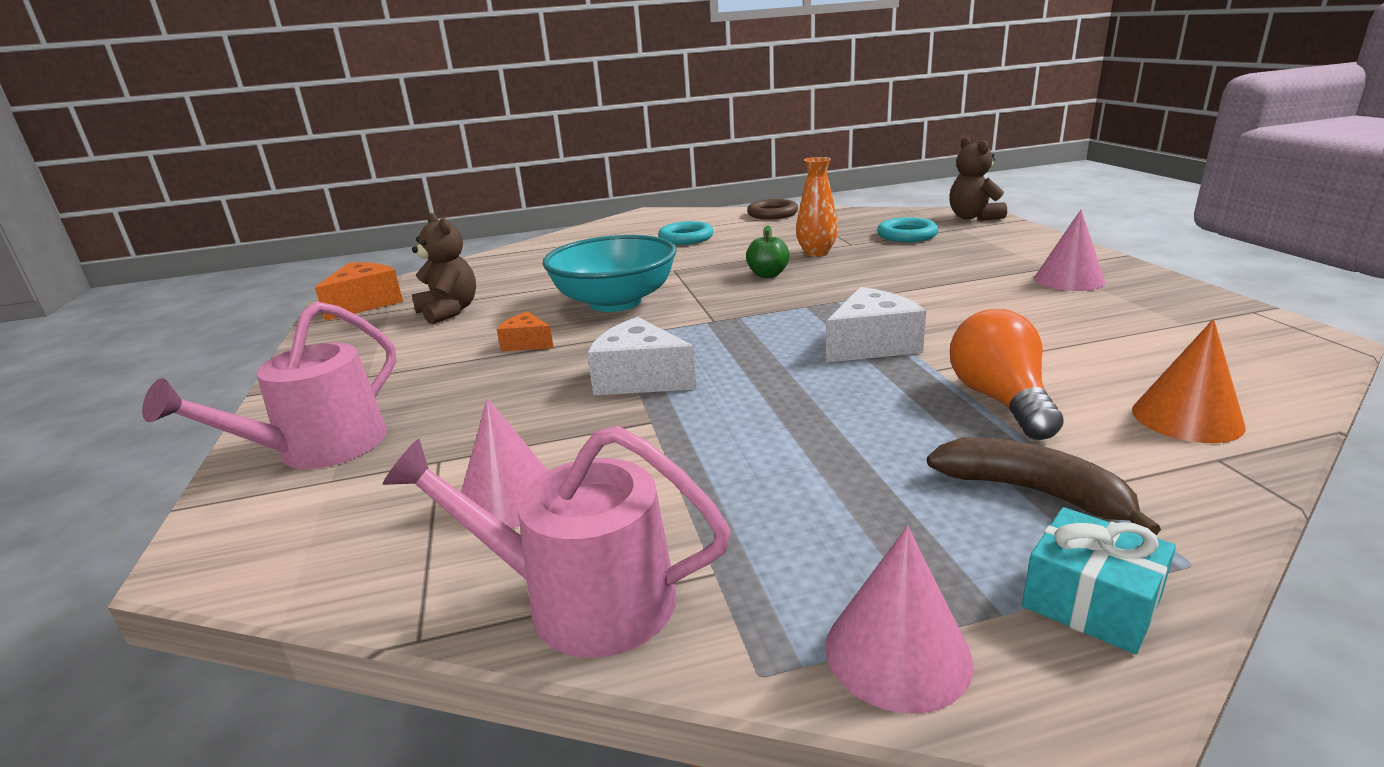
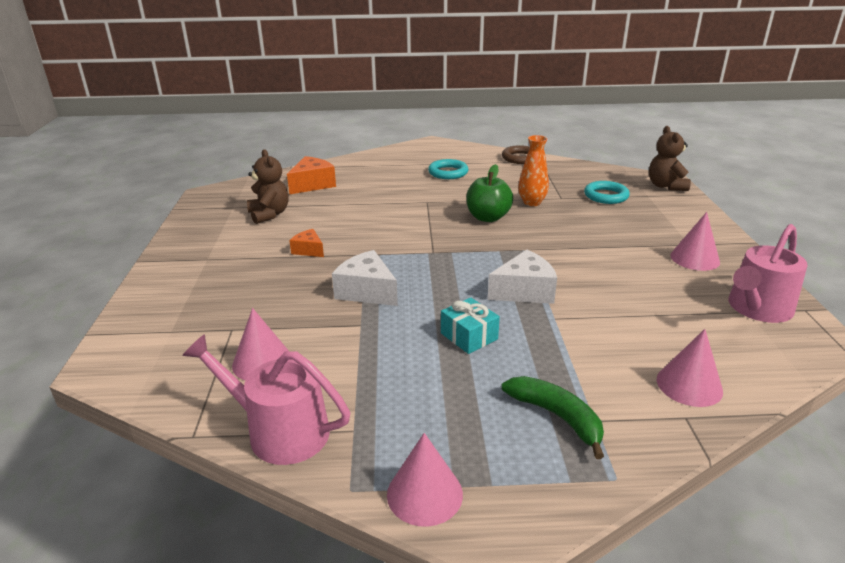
camera: 10 degrees right, 5 degrees up
(320, 448) = (169, 308): pink watering can -> pink watering can (757, 309)
(365, 304) = (219, 198): orange cheese -> orange cheese (312, 185)
(615, 302) = (376, 225): turquoise bowl -> none
(768, 275) = (488, 217): green apple -> green apple, size x1.52
(1000, 400) = (580, 349): orange light bulb -> none
(1032, 492) = (557, 417): brown banana -> green banana
(1091, 602) = (543, 488): turquoise gift -> turquoise gift (469, 336)
(1187, 418) = (689, 385): orange cone -> pink cone

